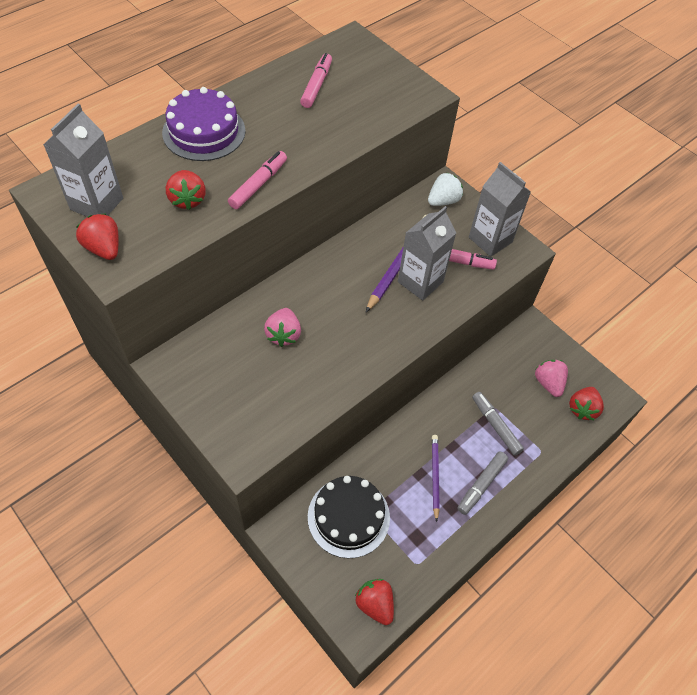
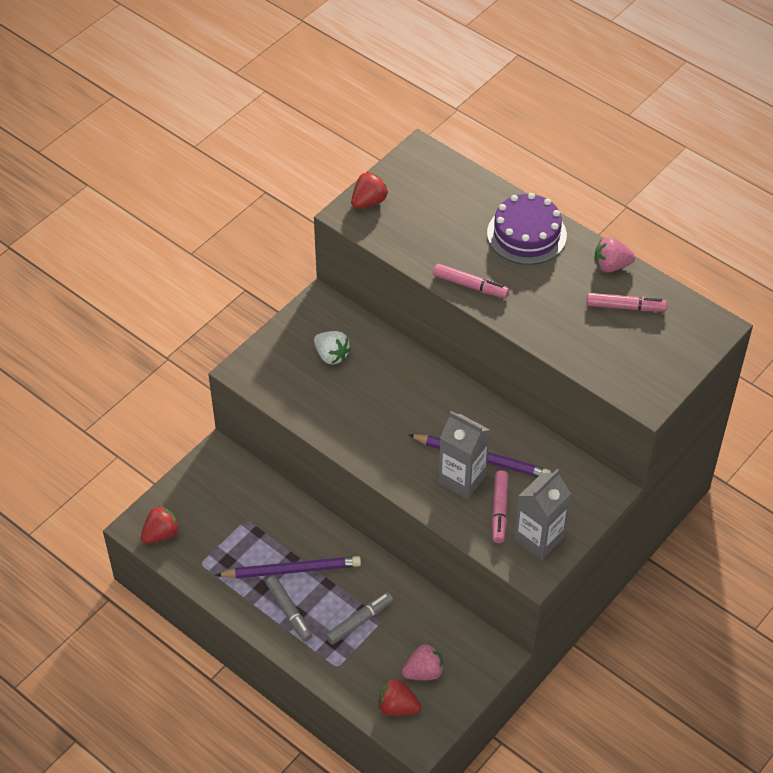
camera: 85 degrees right, 5 degrees down
(97, 204) = (415, 185): grey carton -> none
(187, 200) = (437, 241): red strawberry -> none
(283, 335) = (370, 378): pink strawberry -> pink strawberry (611, 266)
(348, 517) = (239, 503): black cake -> none
(435, 476) = (291, 570): purple pencil -> purple pencil, size x1.57
(443, 201) = (584, 490): white strawberry -> white strawberry (331, 355)
(481, 485) = (289, 612): grey marker -> grey marker turned 150 degrees counterclockwise

